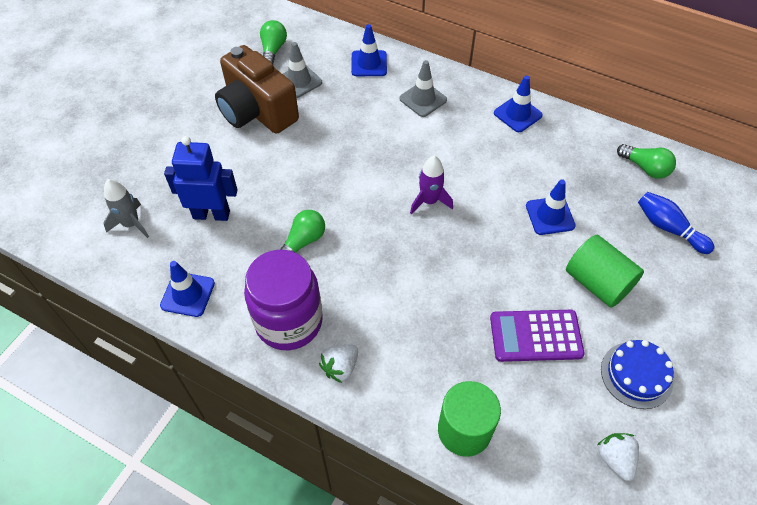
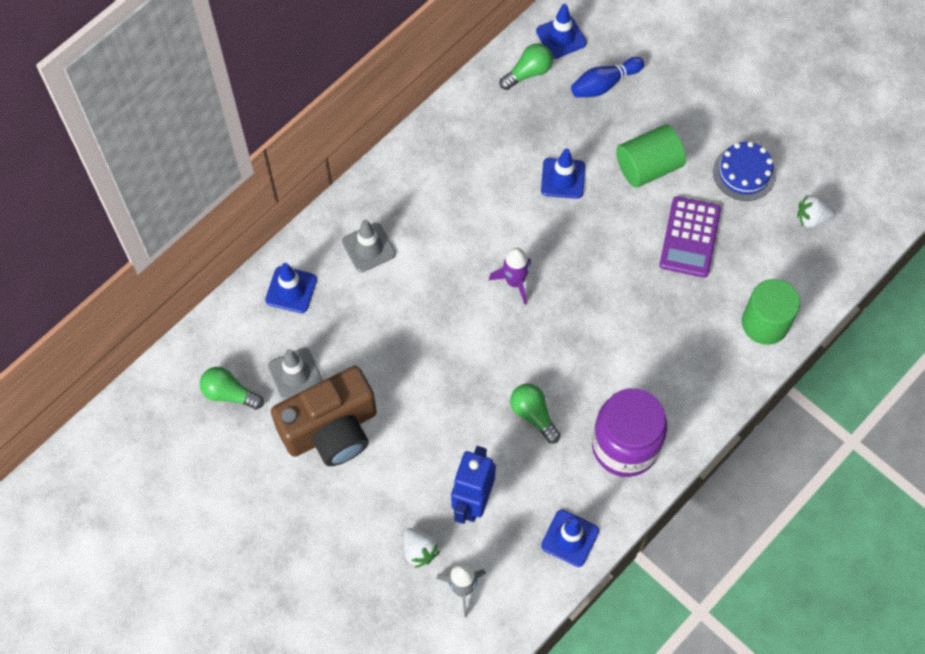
camera: 75 degrees left, 10 degrees up
(340, 367) = (684, 410): white strawberry -> white strawberry (419, 550)
(517, 114) = (421, 161): blue traffic cone -> blue traffic cone (561, 37)

